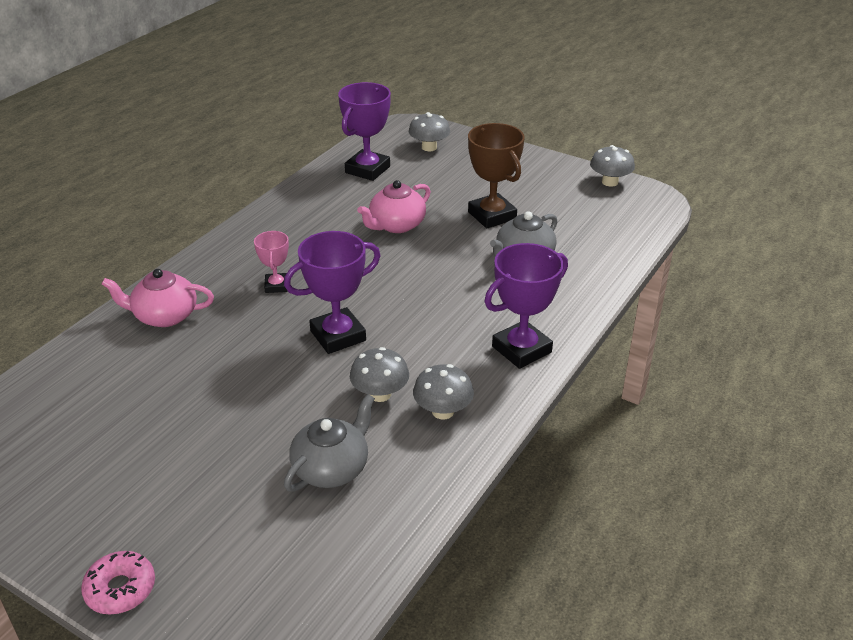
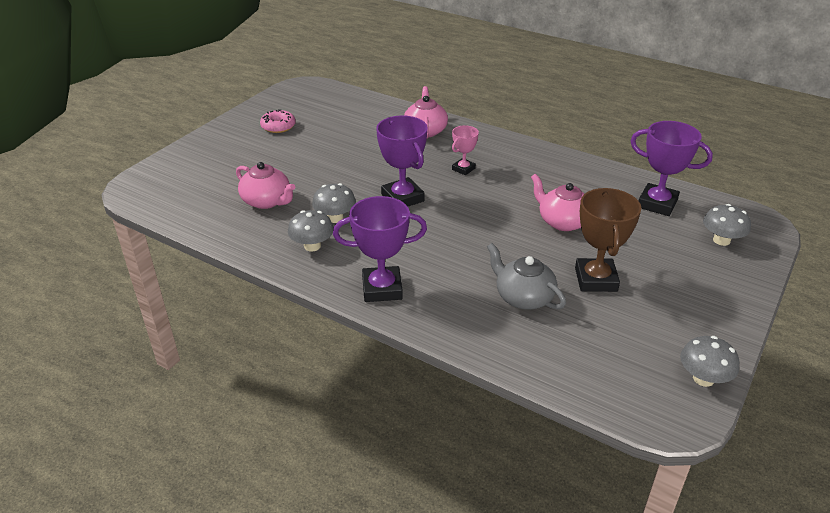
camera: 90 degrees right, 0 degrees up
(120, 589) = (199, 143): pink donut -> pink donut (278, 126)
(276, 286) = (463, 169): pink trophy -> pink trophy turned 45 degrees counterclockwise
(332, 468) = (267, 201): grey teapot -> pink teapot
(492, 215) = (596, 279): brown trophy -> brown trophy turned 60 degrees counterclockwise
(521, 349) = (382, 288): purple trophy -> purple trophy turned 60 degrees counterclockwise

